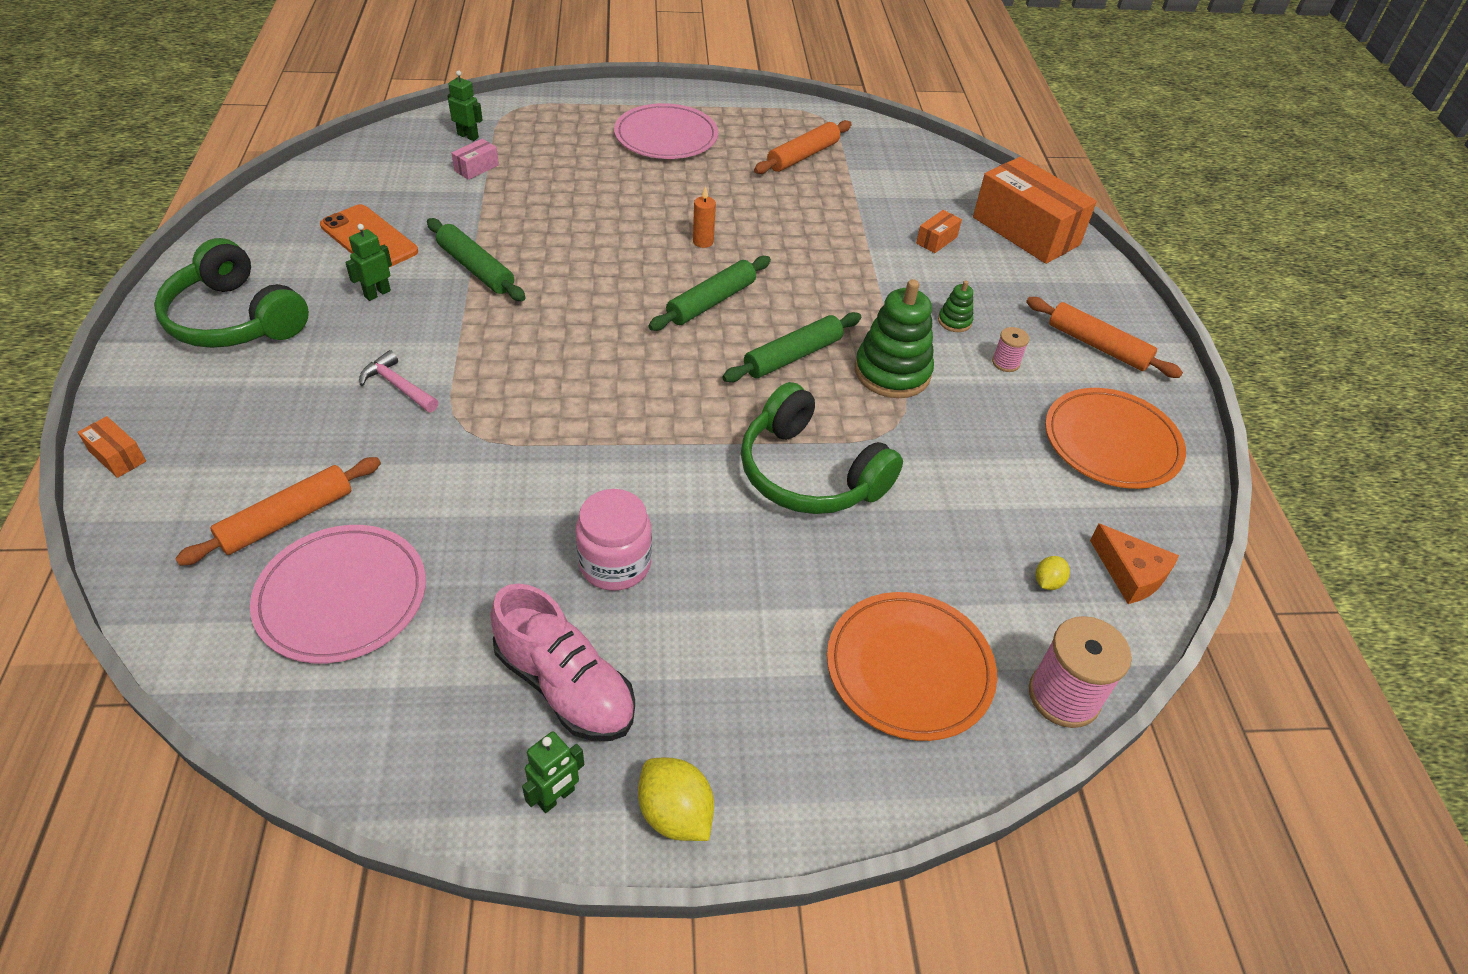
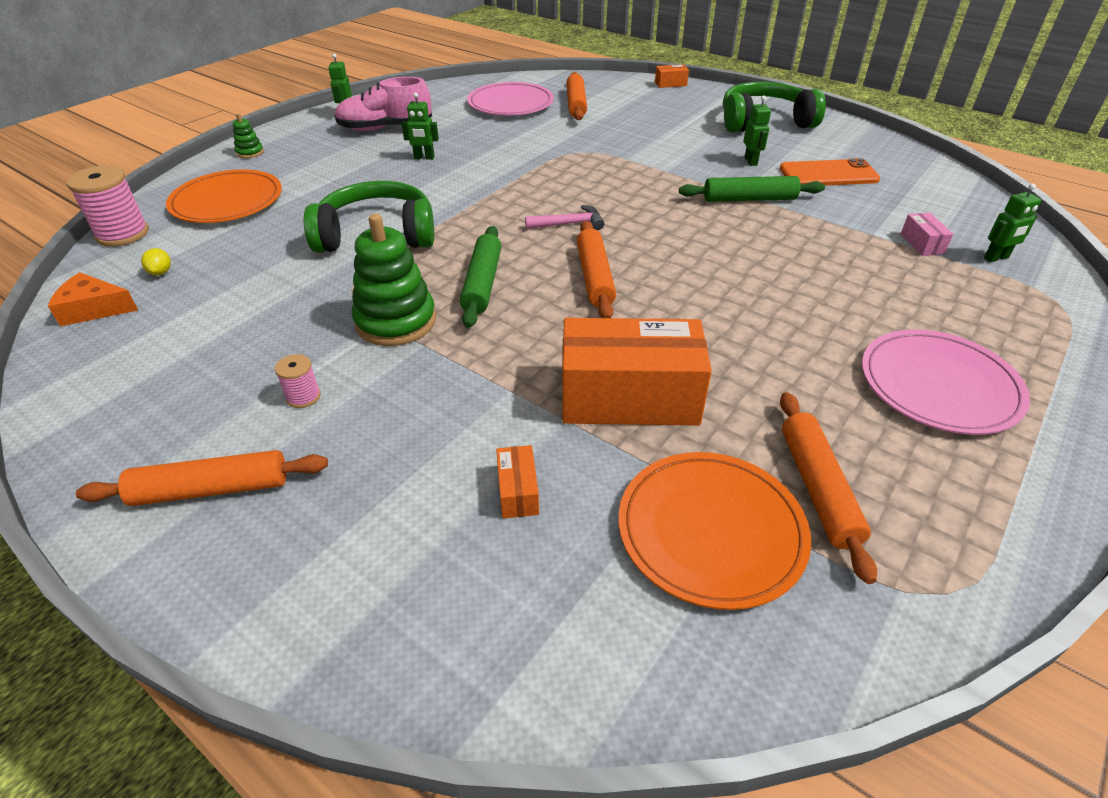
camera: 135 degrees right, 5 degrees down
(398, 386) = (643, 145): pink hammer -> pink hammer (569, 224)
(615, 564) = (424, 158): pink jar -> green robot
(675, 813) = (294, 129): yellow lemon -> none
(703, 242) = (688, 312): orange candle -> none
(711, 302) = (595, 277): green rolling pin -> orange rolling pin
(954, 321) = (391, 403): green stacking toy -> green stacking toy (250, 152)
(1025, 231) = (431, 617): orange box -> orange box (629, 398)
(1111, 442) = (147, 391): orange plate -> orange plate (711, 531)

